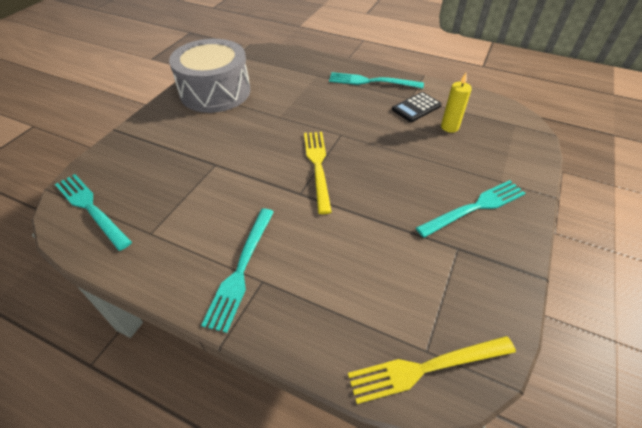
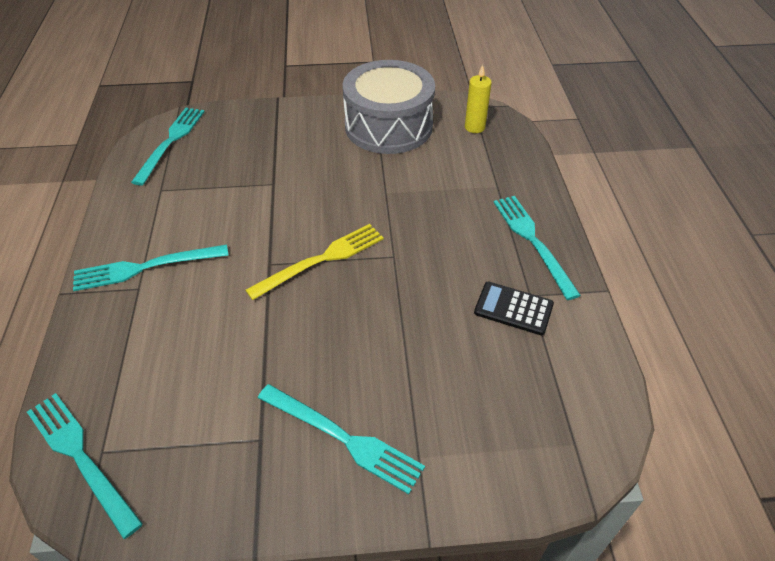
camera: 60 degrees right, 0 degrees up
(426, 368) = (81, 457): yellow fork -> turquoise fork
(449, 127) = (498, 360): yellow candle -> yellow candle (474, 127)

